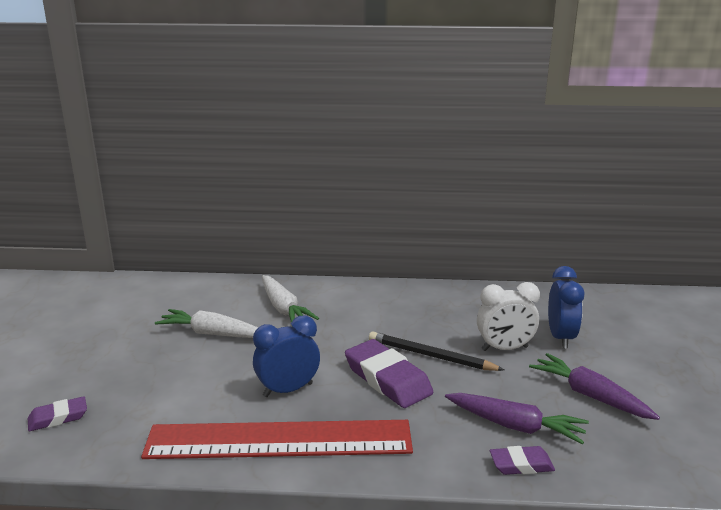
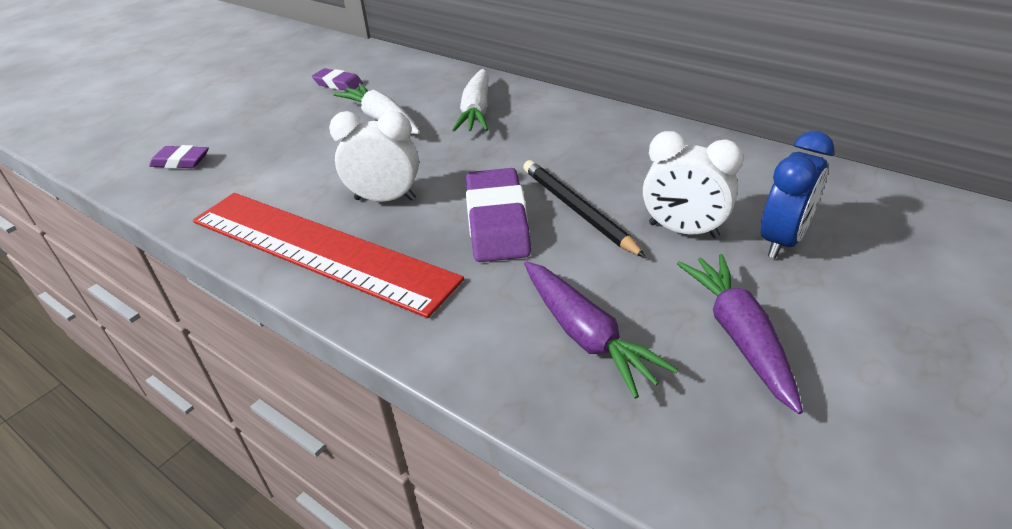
camera: 35 degrees right, 15 degrees up
(288, 390) = (385, 199): blue clock -> white clock
(521, 464) = (538, 388): purple eraser -> purple eraser (338, 84)

